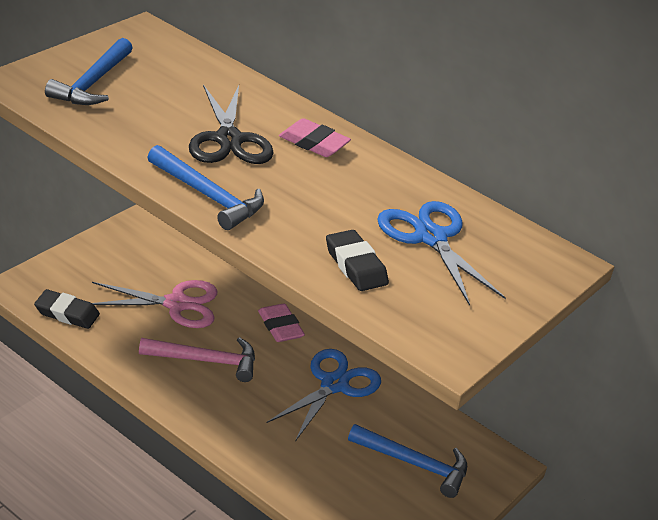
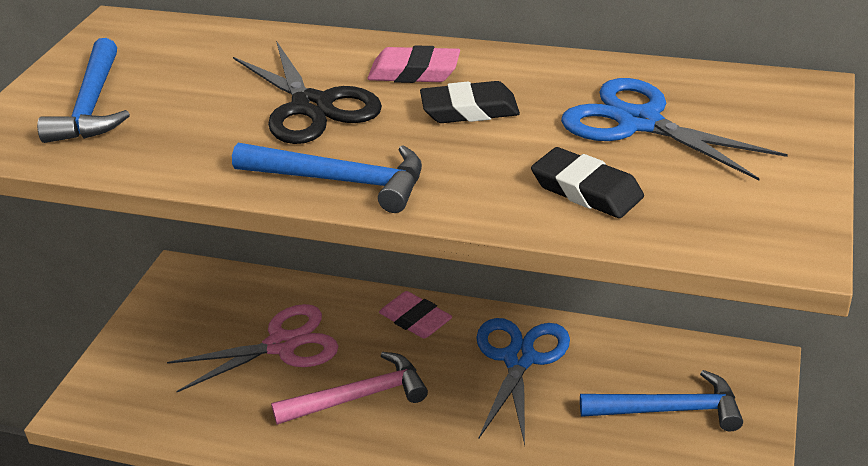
camera: 15 degrees left, 0 degrees up
(67, 313) = (158, 413): black eraser -> black eraser (469, 110)

